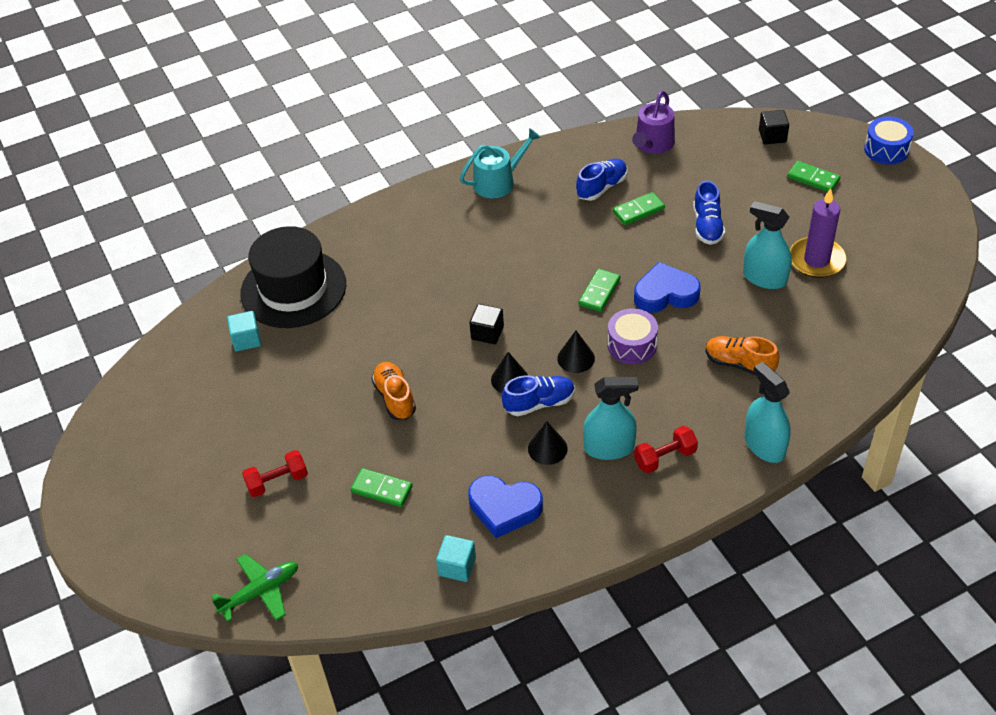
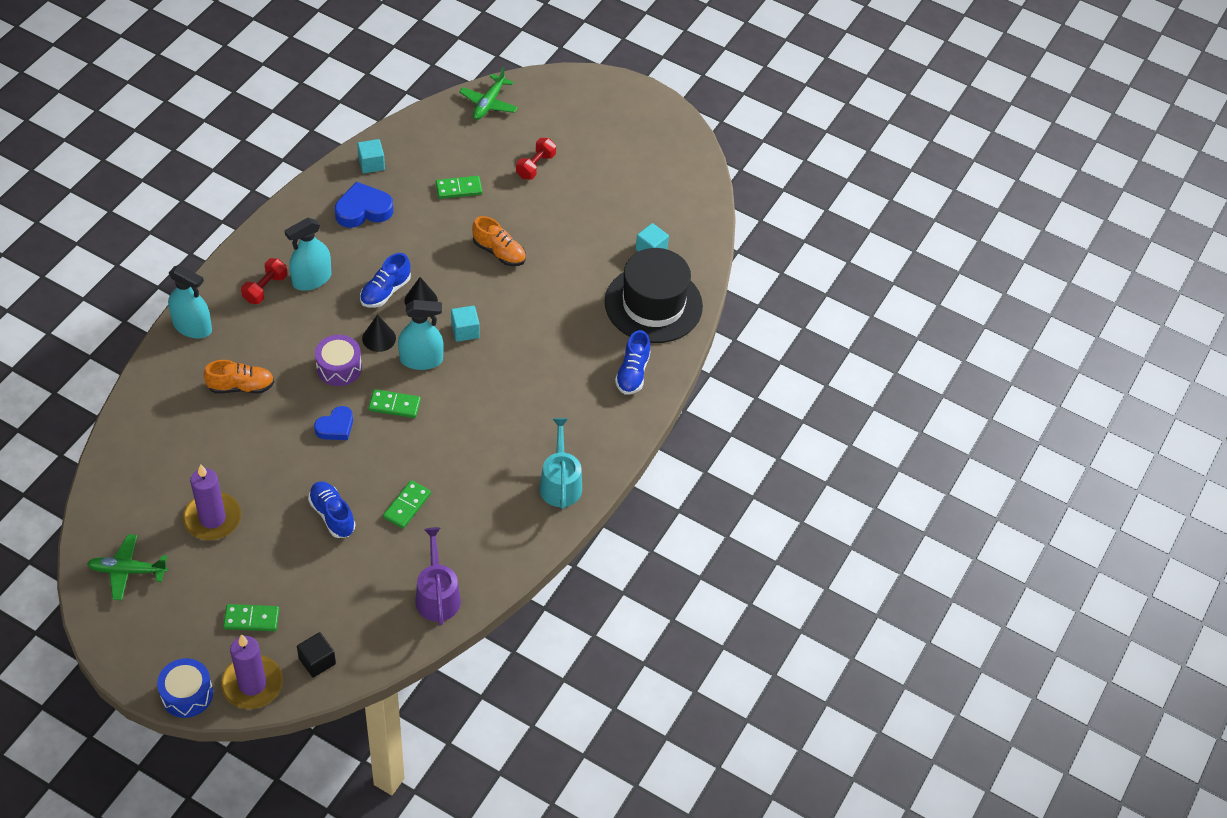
camera: 140 degrees right, 5 degrees up
(487, 333) = (465, 331): black cube -> turquoise cube
(498, 182) = (560, 483): turquoise watering can -> turquoise watering can turned 150 degrees clockwise
(547, 448) = (358, 261): black cone -> none
(599, 292) = (394, 405): green domino -> green domino turned 75 degrees counterclockwise
(602, 187) = (457, 518): blue shoe -> blue shoe (632, 373)
(665, 293) = (335, 427): blue heart -> blue heart, size x0.66
(764, 278) = (253, 479): turquoise spray bottle -> turquoise spray bottle (421, 359)
(831, 139) = (252, 684): none -> purple candle
(909, 247) = (127, 571): none -> green plane

